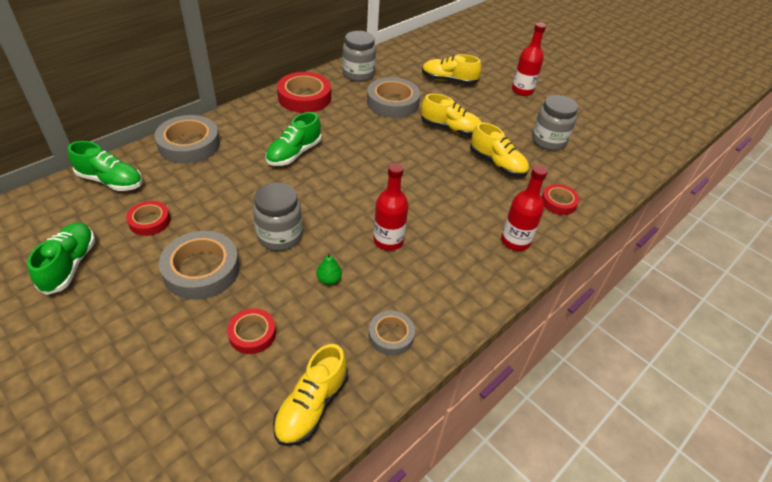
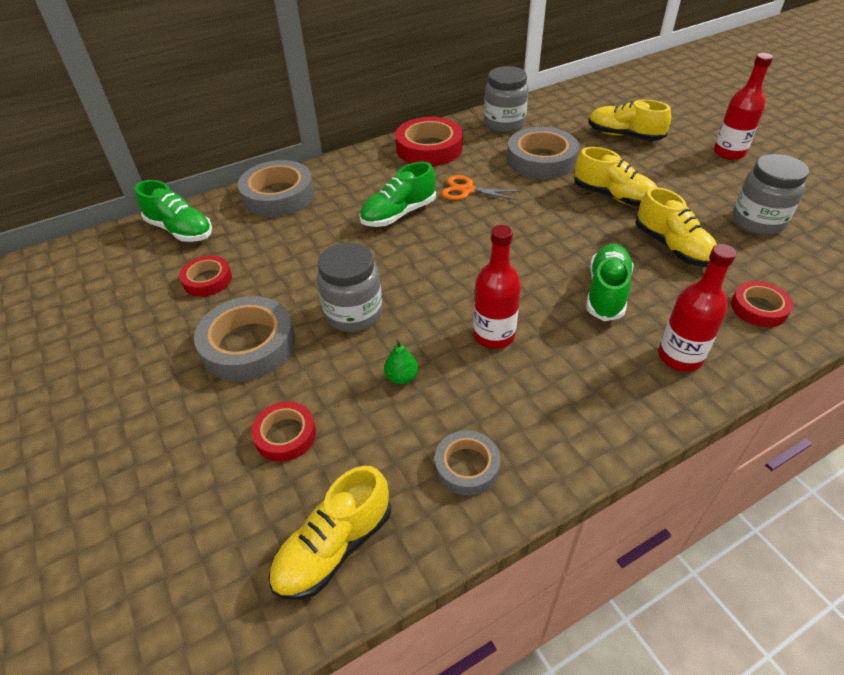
camera: 20 degrees right, 0 degrees up
(70, 265) = (106, 321): green shoe -> green shoe (606, 292)
(343, 130) = (467, 190): none -> orange scissors

